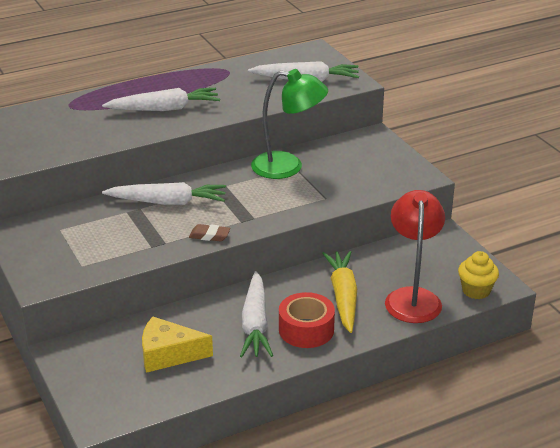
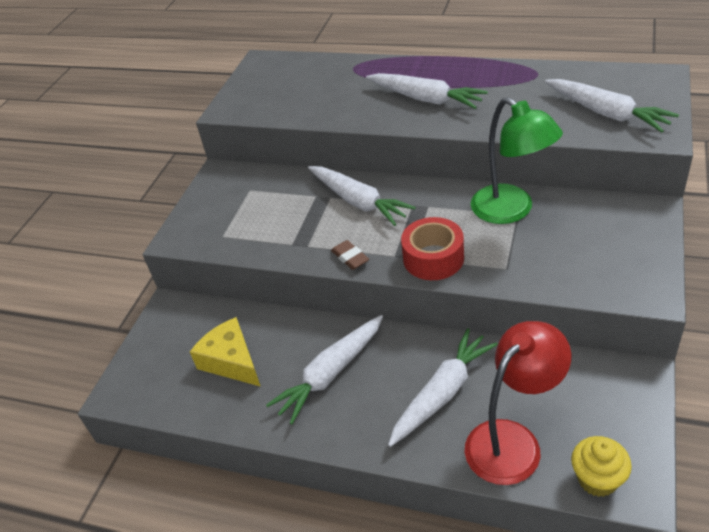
camera: 50 degrees right, 10 degrees up
(306, 330) = (366, 411): red tape -> red tape (433, 258)
(343, 296) = (442, 393): yellow carrot -> white carrot

